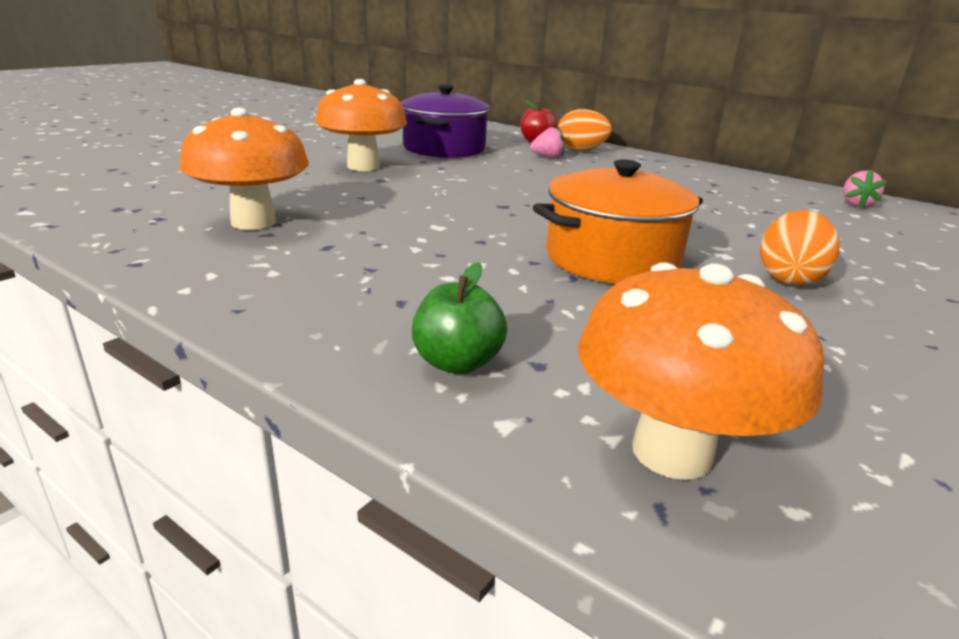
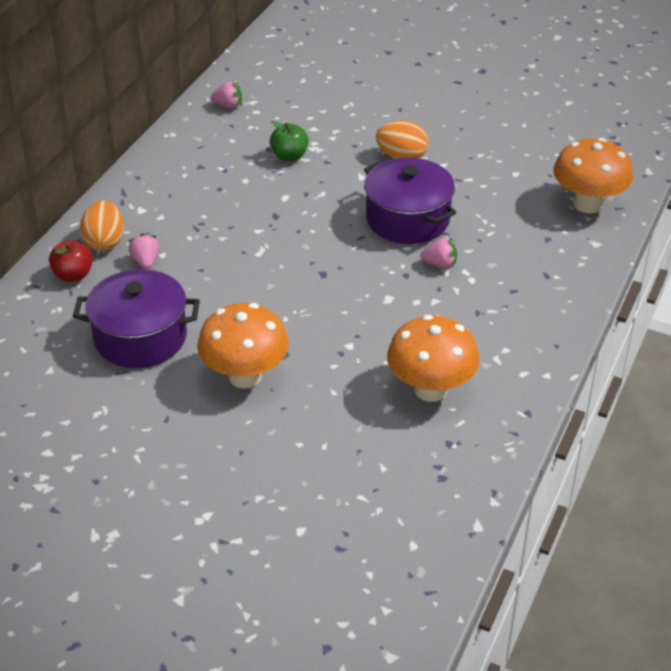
camera: 100 degrees left, 15 degrees up
(457, 362) = (561, 261): green apple -> green apple (289, 156)
(494, 262) = (440, 264): none -> pink strawberry
(612, 259) = (407, 219): orange pot -> purple pot

